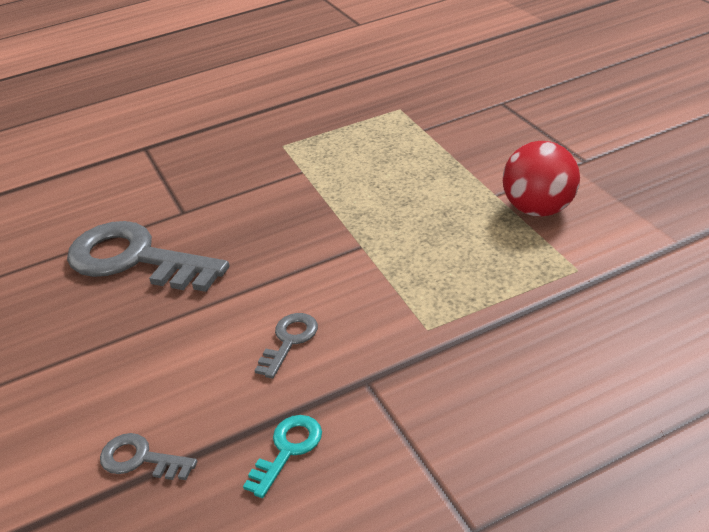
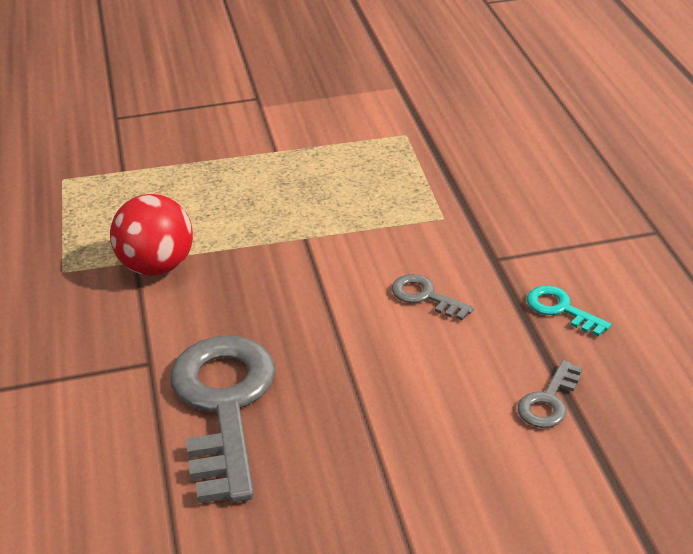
camera: 80 degrees left, 0 degrees up
(135, 259) = (224, 405): grey key -> grey key turned 135 degrees clockwise
(539, 209) = (314, 134): red ball -> red ball (157, 266)

